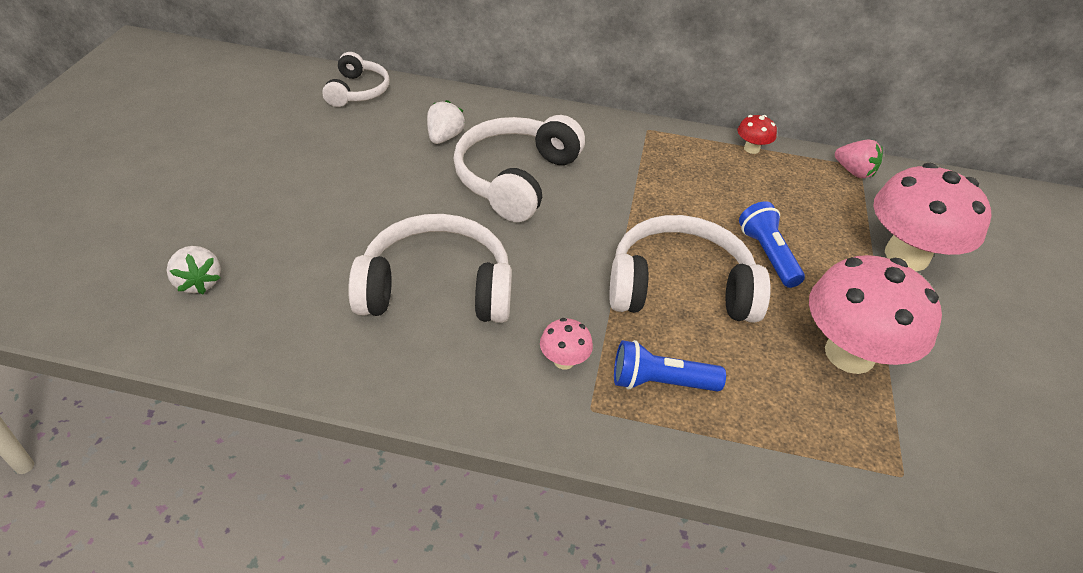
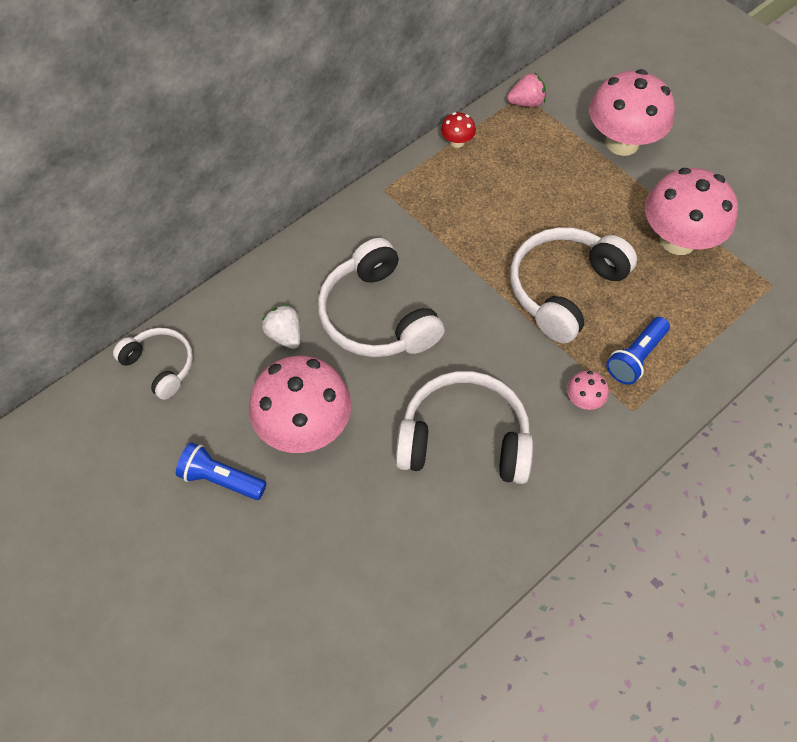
camera: 50 degrees left, 15 degrees up
(198, 282) = (344, 604): white strawberry -> none
(364, 184) = (304, 428): none -> pink mushroom
(436, 288) = (464, 439): white headphones -> white headphones turned 60 degrees clockwise
(767, 255) = (569, 217): blue flashlight -> blue flashlight (221, 479)

